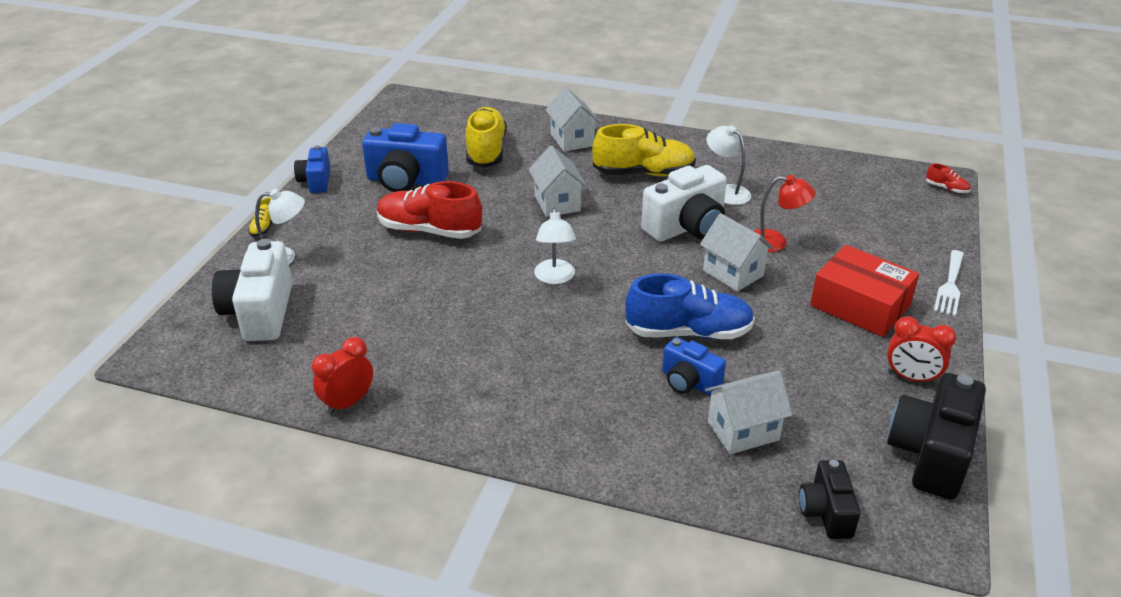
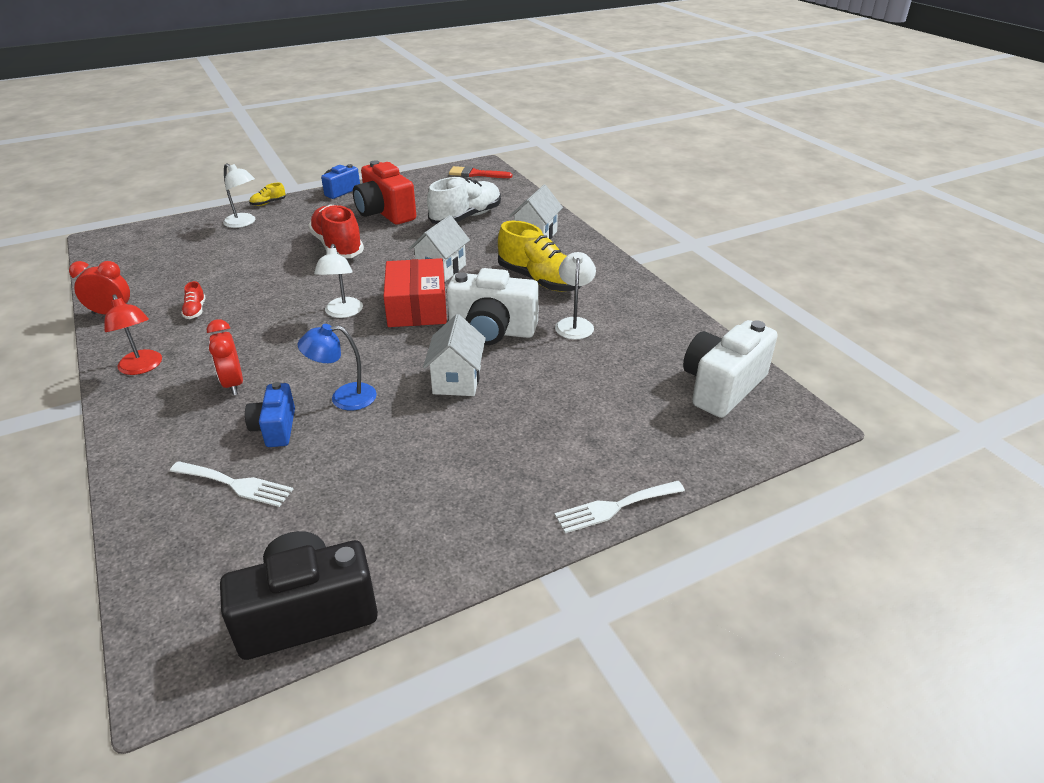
camera: 45 degrees right, 0 degrees up
(260, 312) = (177, 244): white camera -> white camera (722, 387)
(406, 181) = (385, 213): blue camera -> red camera
(413, 108) = (476, 174): none -> red brush
(486, 151) = (466, 217): yellow shoe -> white shoe
(555, 278) = (343, 313): white lamp -> white lamp turned 45 degrees counterclockwise
(688, 332) = (344, 398): blue shoe -> blue lamp
(743, 431) = (235, 484): white house -> white fork
(775, 242) = (536, 379): red lamp -> red lamp (142, 367)
(826, 512) = (159, 581): black camera -> none
(860, 305) = (501, 466): red box -> red box (417, 307)
(911, 378) = (420, 548): red clock -> red clock (233, 384)
(946, 188) = (792, 431): red shoe -> red shoe (195, 310)

